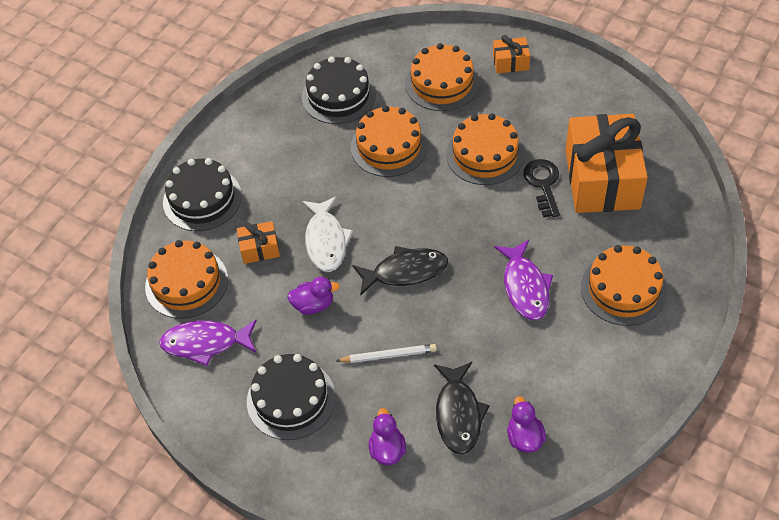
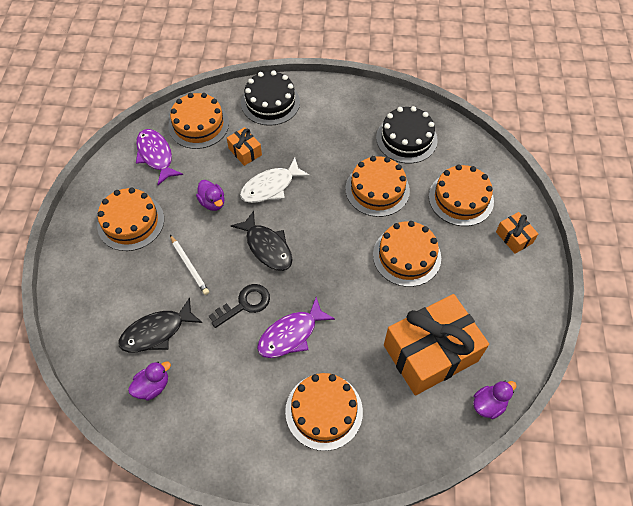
camera: 60 degrees right, 5 degrees up
(291, 399) = (131, 222): black cake -> orange cake
(387, 449) = (111, 297): purple duck -> purple duck (488, 404)
(543, 184) = (400, 309): black key -> black key (244, 304)

